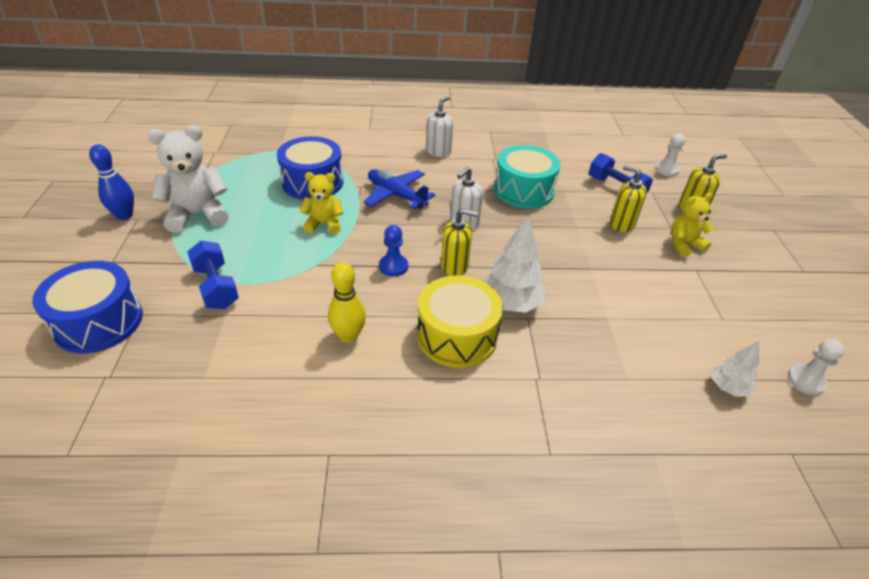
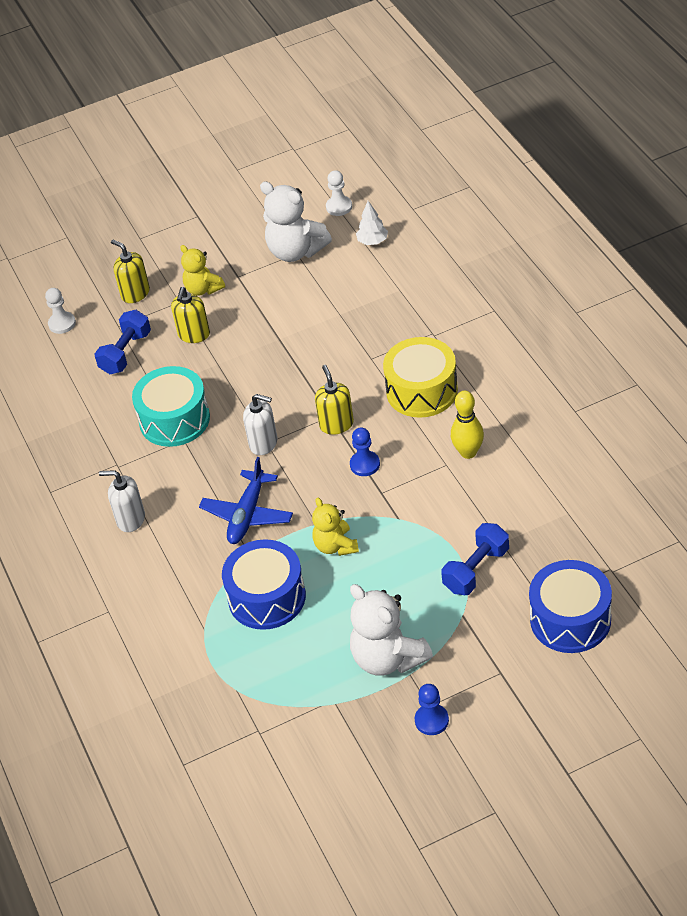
camera: 105 degrees left, 5 degrees up
(124, 215) = (431, 720): blue bowling pin -> blue pawn
(511, 303) = (361, 373): white tree -> none
(726, 319) = (296, 251): none -> white teddy bear

